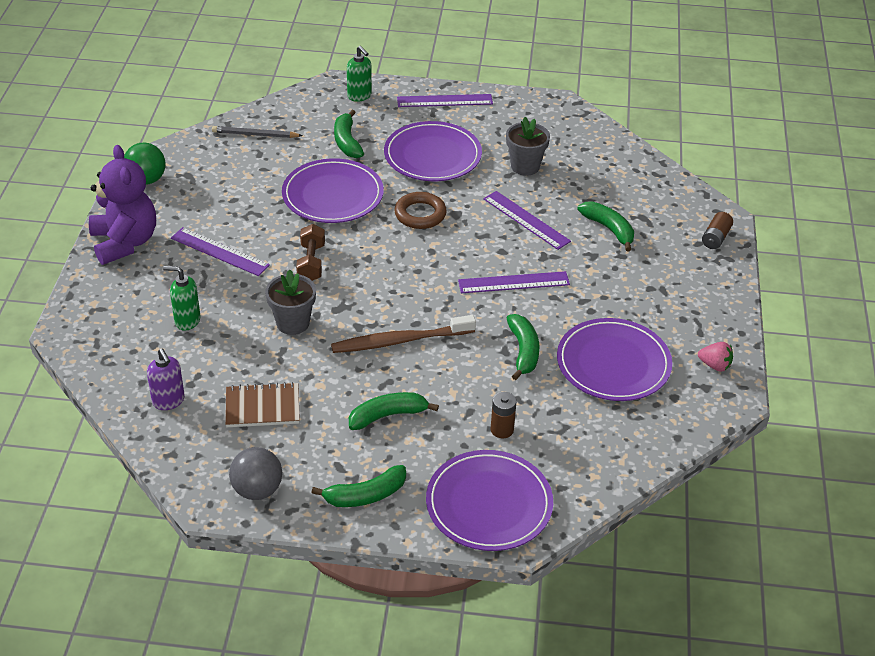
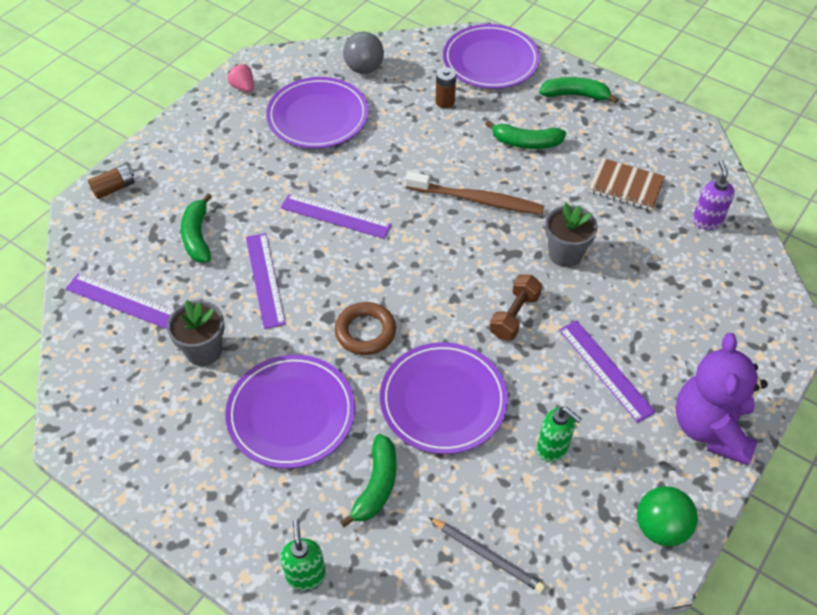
camera: 150 degrees left, 10 degrees up
(187, 320) = (667, 296): green soap dispenser -> green soap dispenser (552, 448)
(257, 490) = (655, 126): grey ball -> grey ball (364, 68)
(444, 101) = (203, 509): purple ruler -> purple ruler (121, 301)
(523, 351) = (380, 152): green banana -> none

